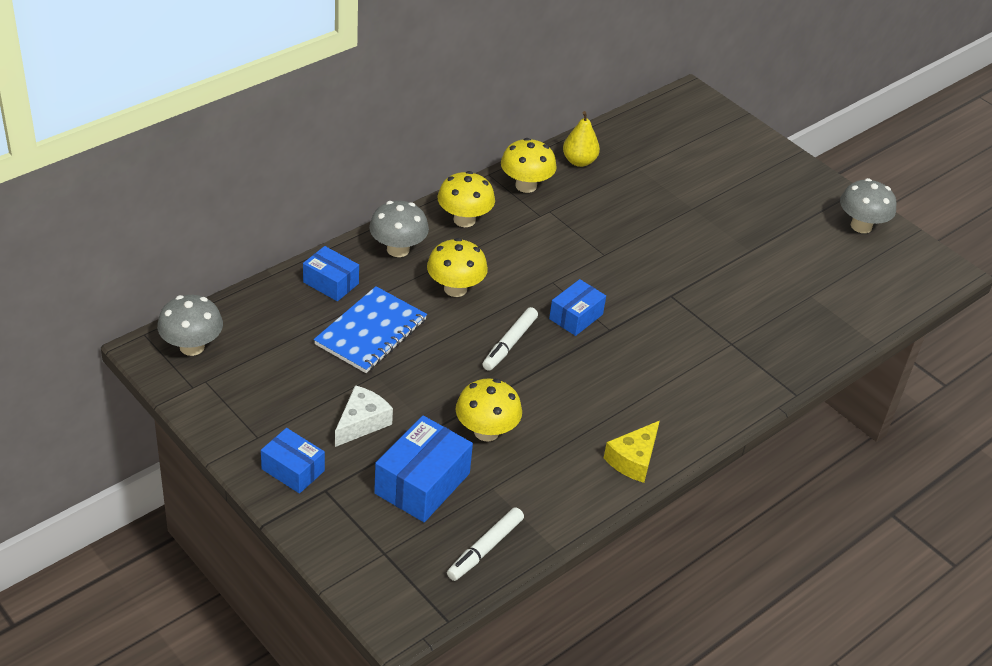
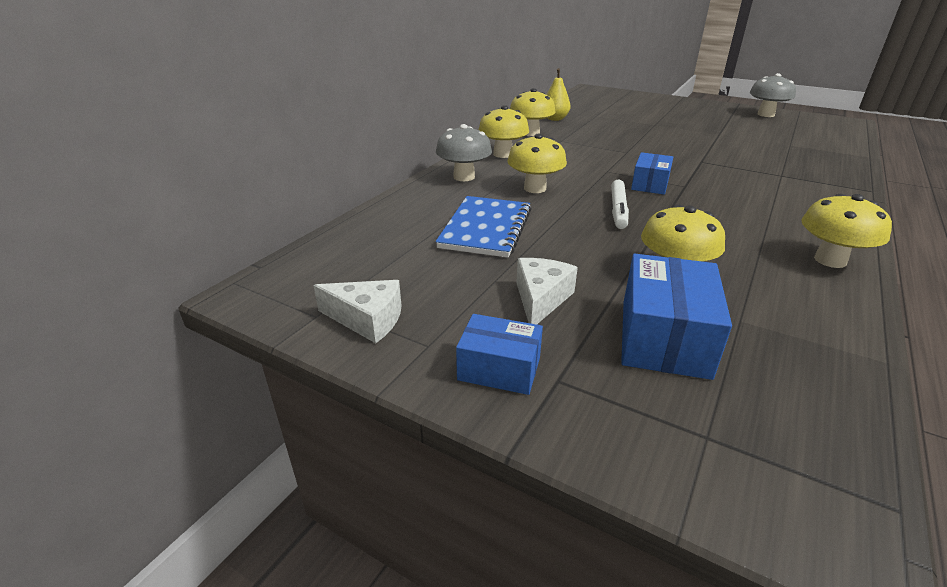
camera: 15 degrees left, 10 degrees down
(192, 346) = (298, 280): grey mushroom -> none
(227, 402) = (367, 319): none -> white cheese
(331, 283) = (420, 206): blue box -> none
(485, 549) = (815, 387): white marker -> none
(633, 460) = (830, 260): yellow cheese -> yellow mushroom

